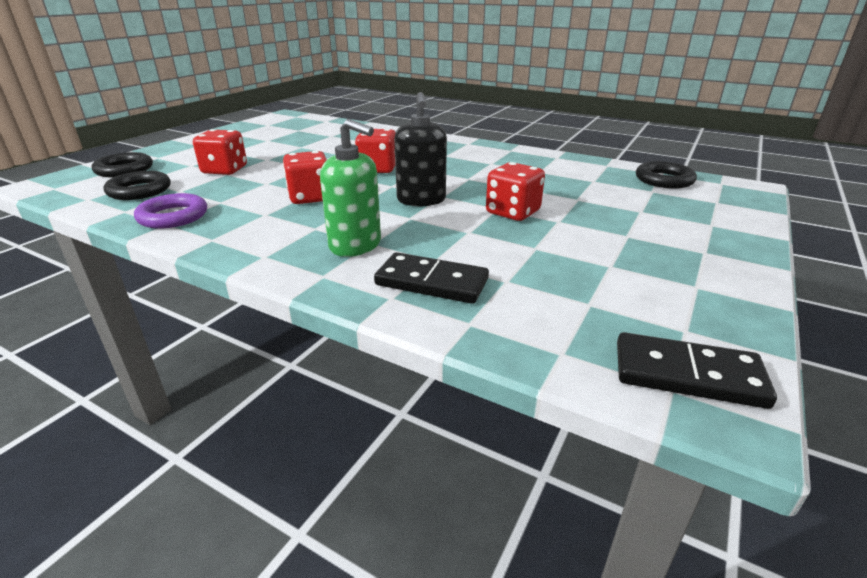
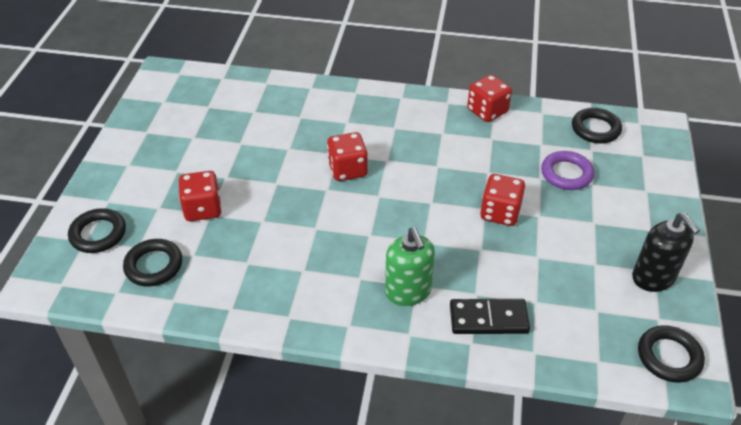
camera: 20 degrees left, 15 degrees up
(173, 216) = (227, 296): purple ring -> purple ring (566, 174)
(310, 197) = (322, 234): red dice -> red dice (487, 111)
(355, 245) = (408, 292): green soap dispenser -> green soap dispenser turned 60 degrees clockwise
(421, 200) = (418, 213): black soap dispenser -> black soap dispenser (653, 278)
(687, 374) = (669, 357): black domino -> black ring

